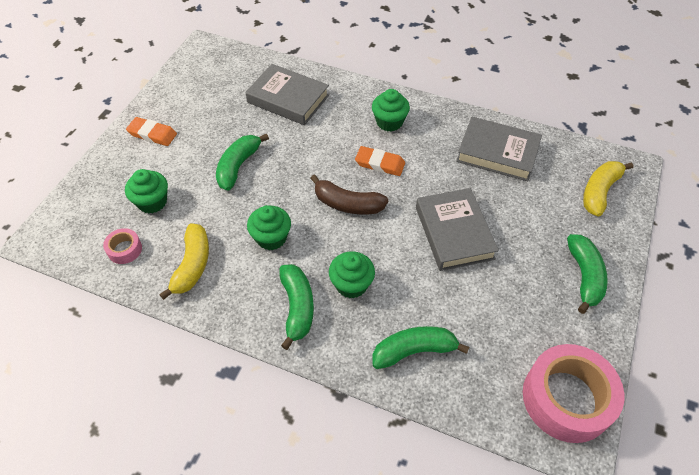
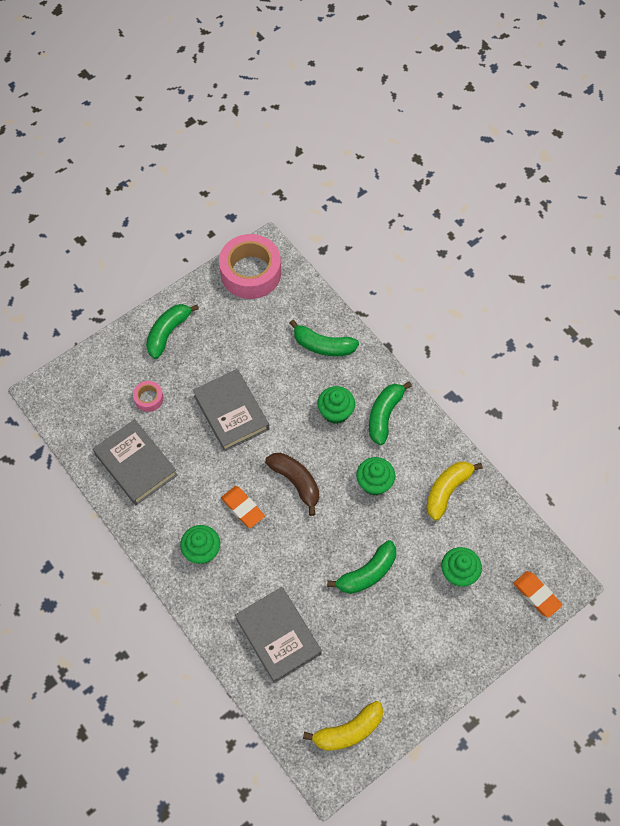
camera: 150 degrees left, 10 degrees up
(124, 249) = (496, 534): pink tape -> pink tape (149, 398)
(152, 134) = (431, 660): orange eraser -> orange eraser (536, 595)
(454, 233) = (231, 412): grey book -> grey book turned 45 degrees counterclockwise
(599, 192) = (90, 386): yellow banana -> yellow banana (348, 731)

